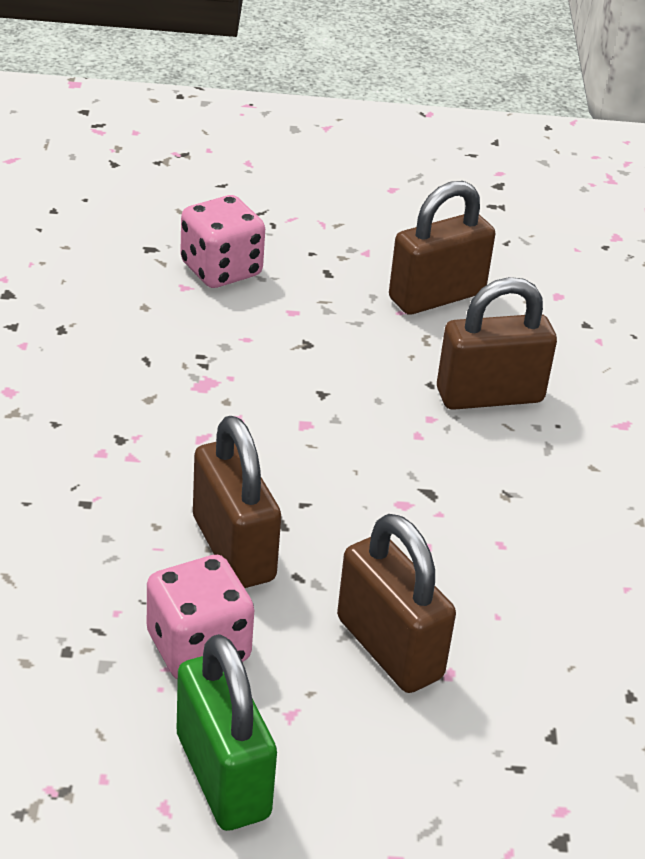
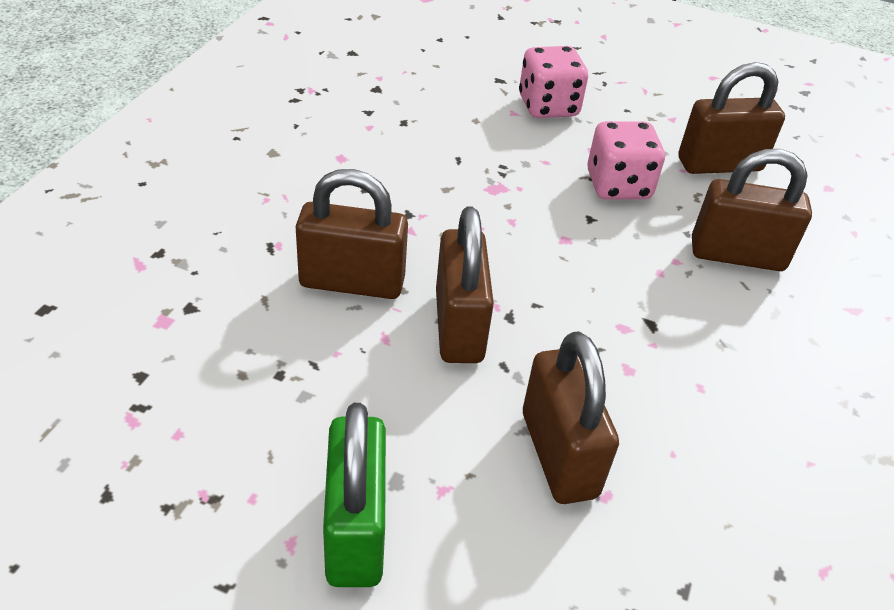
camera: 20 degrees right, 5 degrees up
(95, 532) = (352, 282): none -> brown padlock
(198, 648) = (389, 404): pink dice -> pink dice (618, 185)

